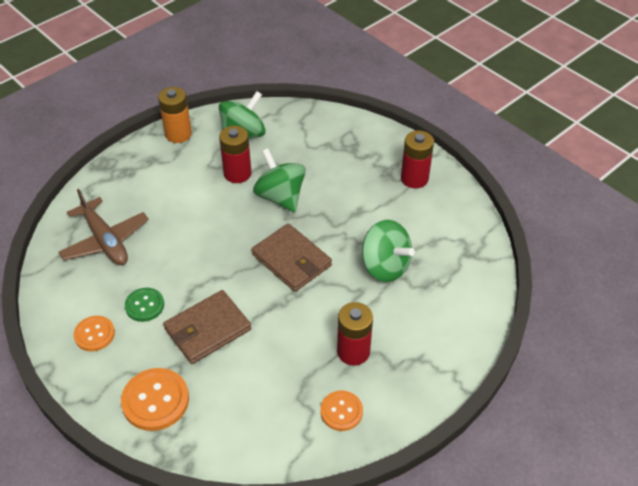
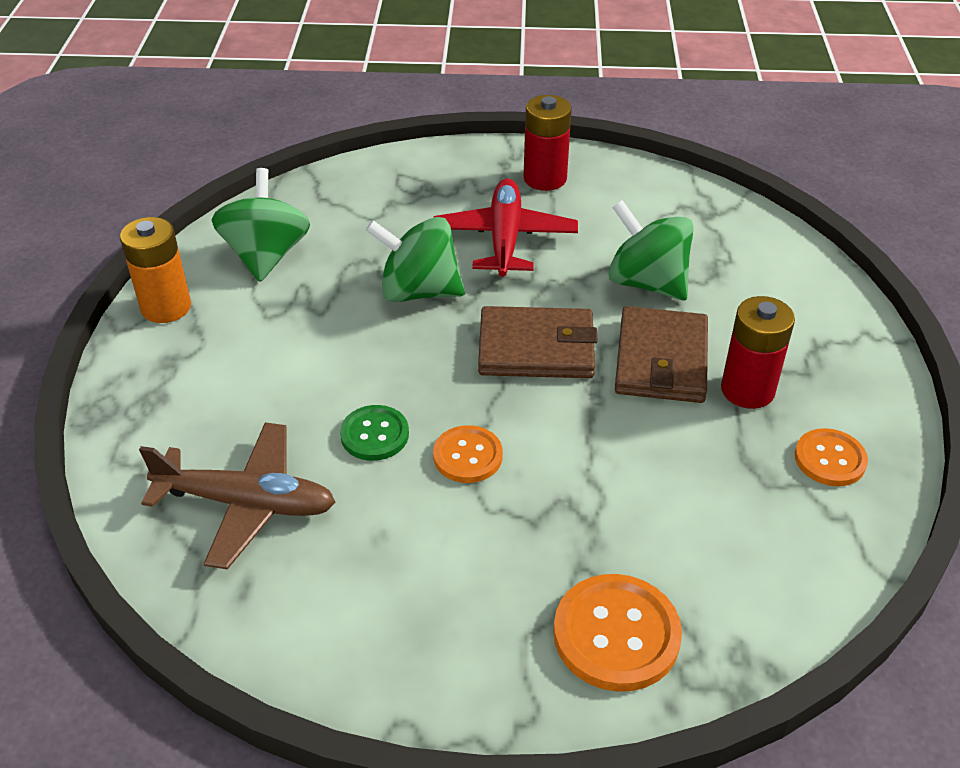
camera: 45 degrees left, 5 degrees down
(94, 334) = (410, 629): orange button -> orange button (467, 456)
(144, 305) = (428, 537): green button -> green button (374, 435)
(207, 329) = (553, 498): brown wallet -> brown wallet (661, 360)
(237, 173) = (323, 301): red battery -> none
(352, 197) = (504, 238): none -> red plane
(385, 266) = (647, 282): green spinning top -> green spinning top turned 135 degrees counterclockwise

